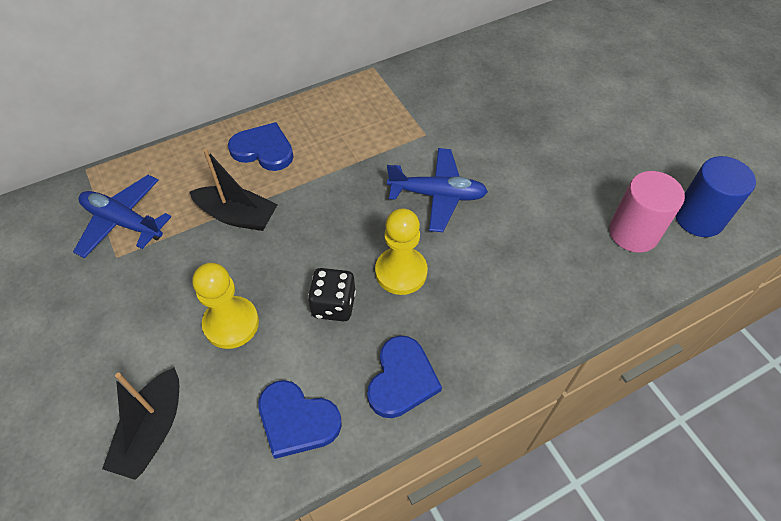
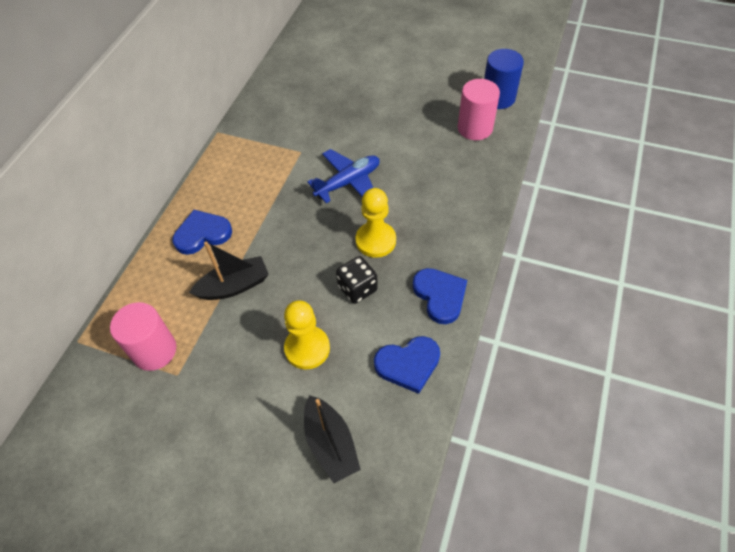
camera: 40 degrees left, 0 degrees up
(123, 222) = (154, 351): blue plane -> pink cylinder

